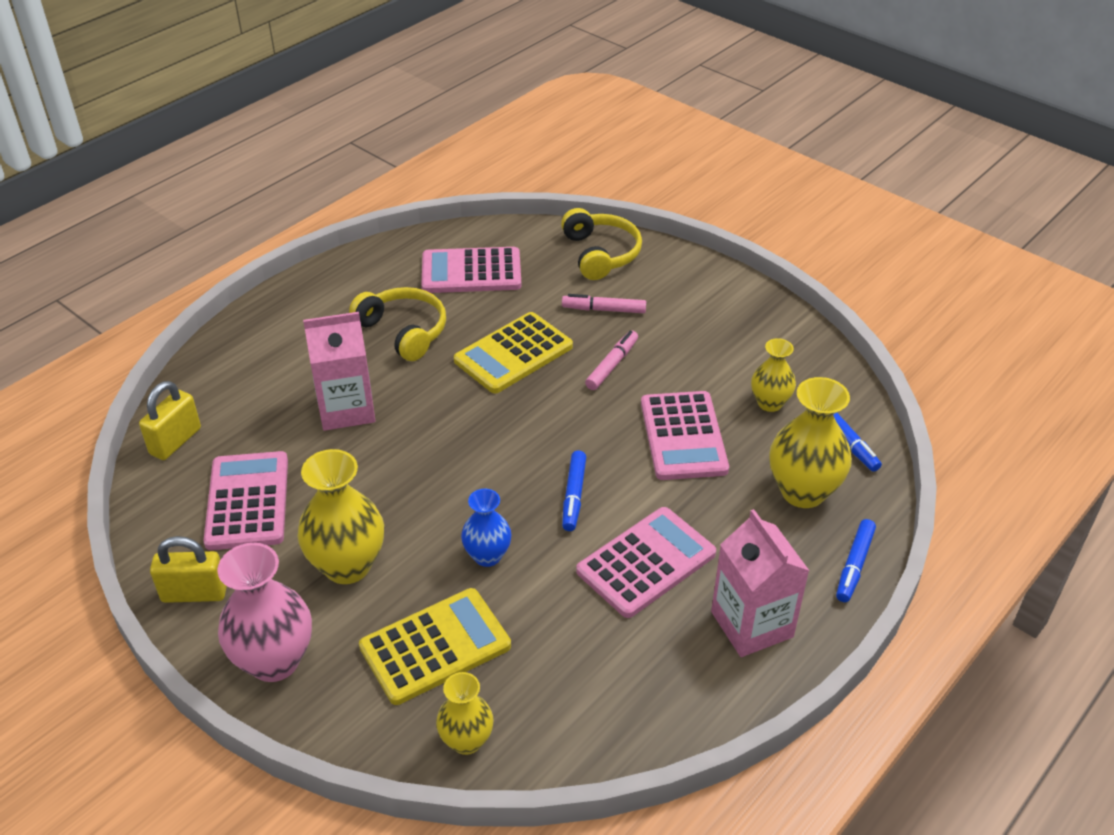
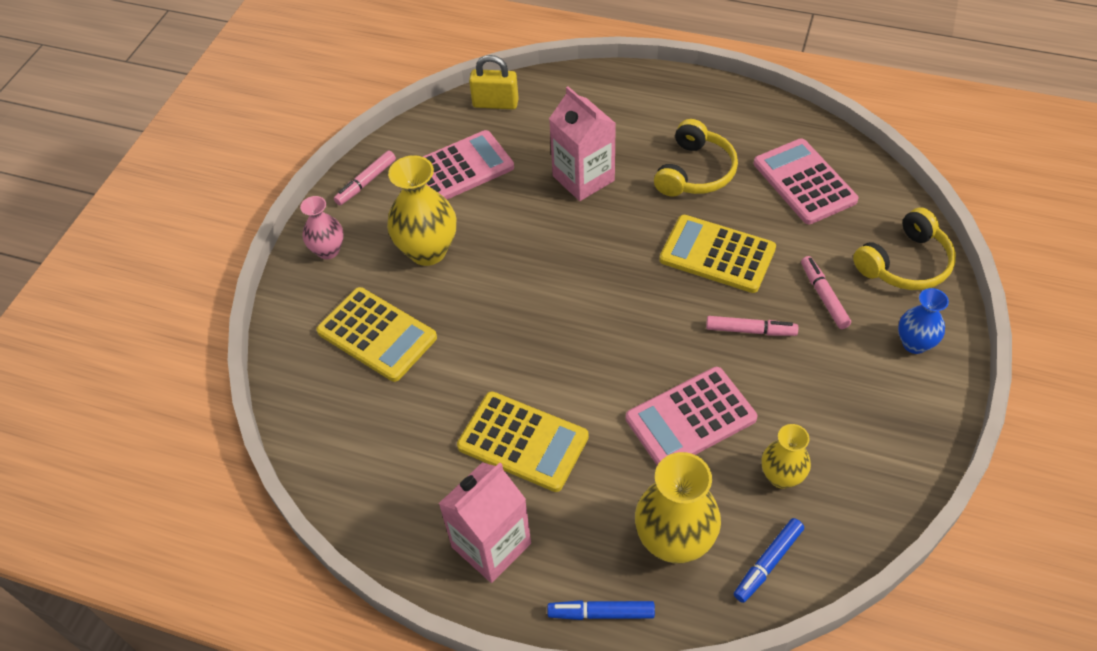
camera: 70 degrees right, 10 degrees up
(194, 593) = (366, 182): yellow padlock -> pink marker
(274, 661) = (328, 250): pink vase -> pink vase, size x0.60
(466, 740) = (303, 388): yellow vase -> none
(487, 556) = (477, 330): blue vase -> blue vase (914, 344)
(574, 495) = (571, 362): blue marker -> none
(646, 562) = (523, 442): pink calculator -> yellow calculator

